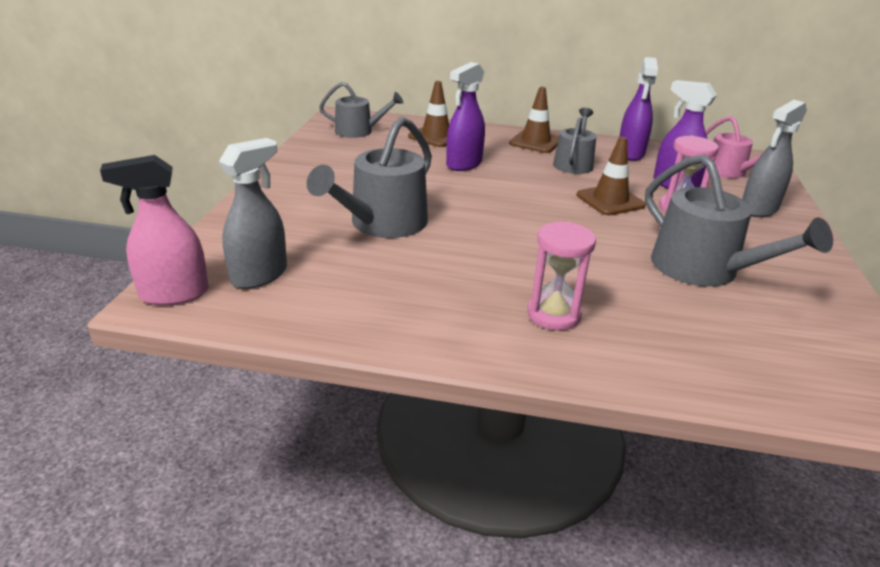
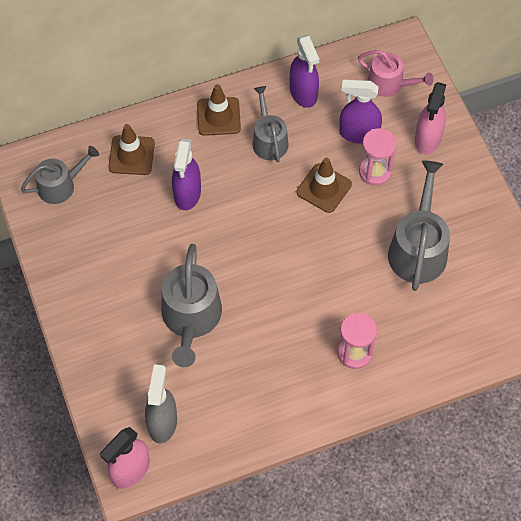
camera: 30 degrees left, 30 degrees up
(703, 269) = (418, 248): grey watering can -> grey watering can turned 105 degrees counterclockwise
(758, 209) = (428, 139): grey spray bottle -> pink spray bottle

